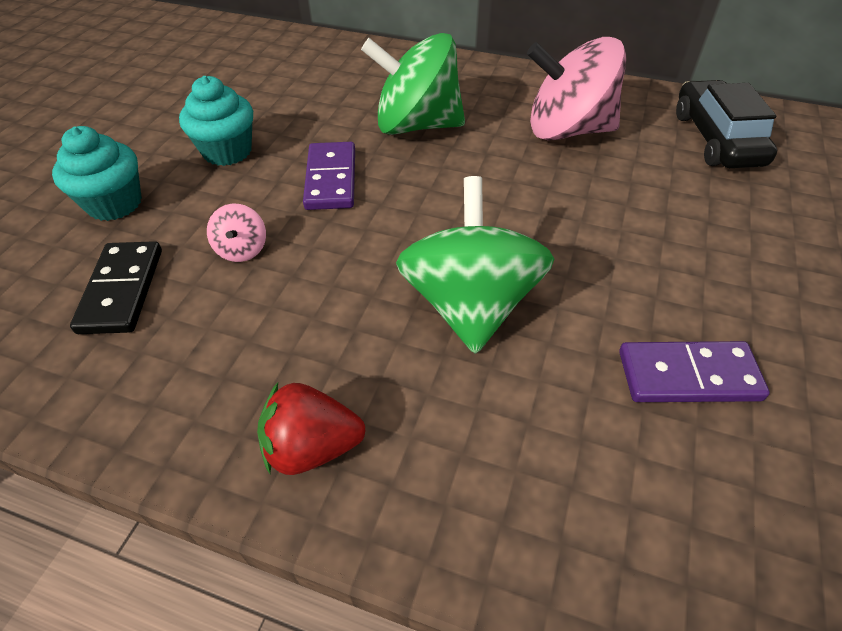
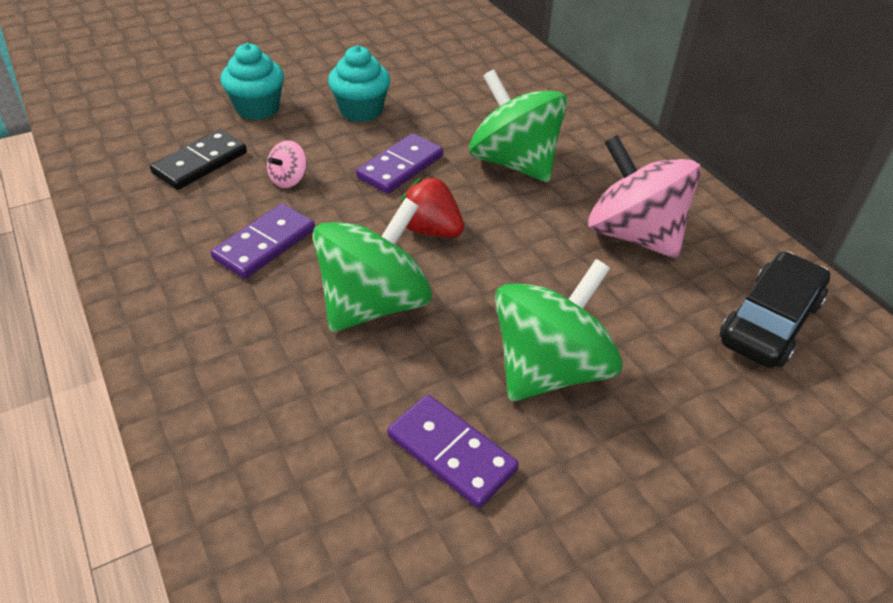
camera: 40 degrees right, 5 degrees down
(302, 322) = (265, 244): none -> purple domino
(312, 447) = (181, 314): red strawberry -> red strawberry (430, 230)
(654, 261) = (549, 369): none -> green spinning top

